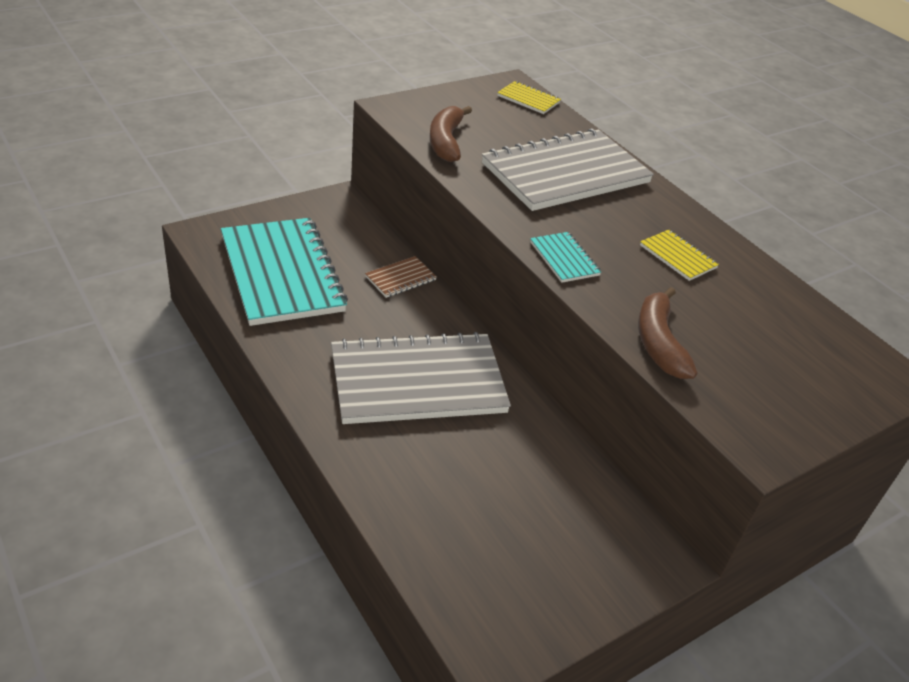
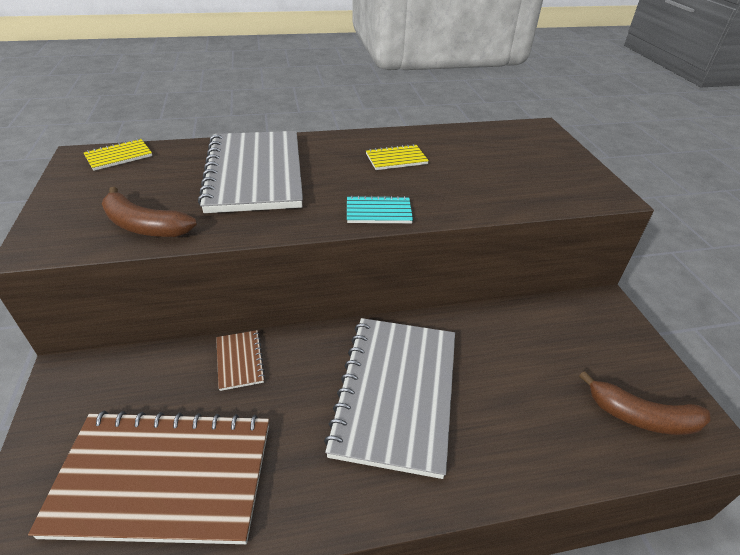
camera: 65 degrees left, 0 degrees up
(282, 273) = (164, 477): turquoise notebook -> brown notebook
(658, 343) = (498, 200): brown banana -> brown banana (641, 416)

